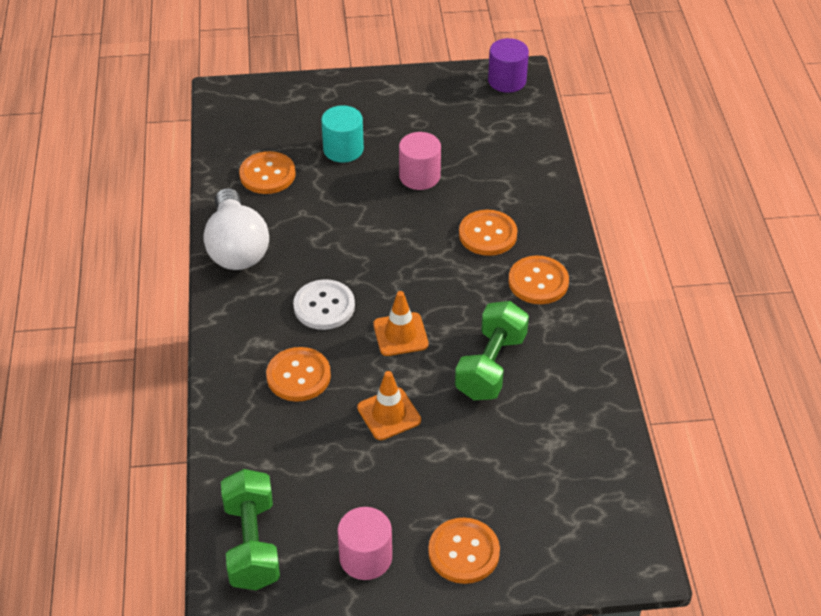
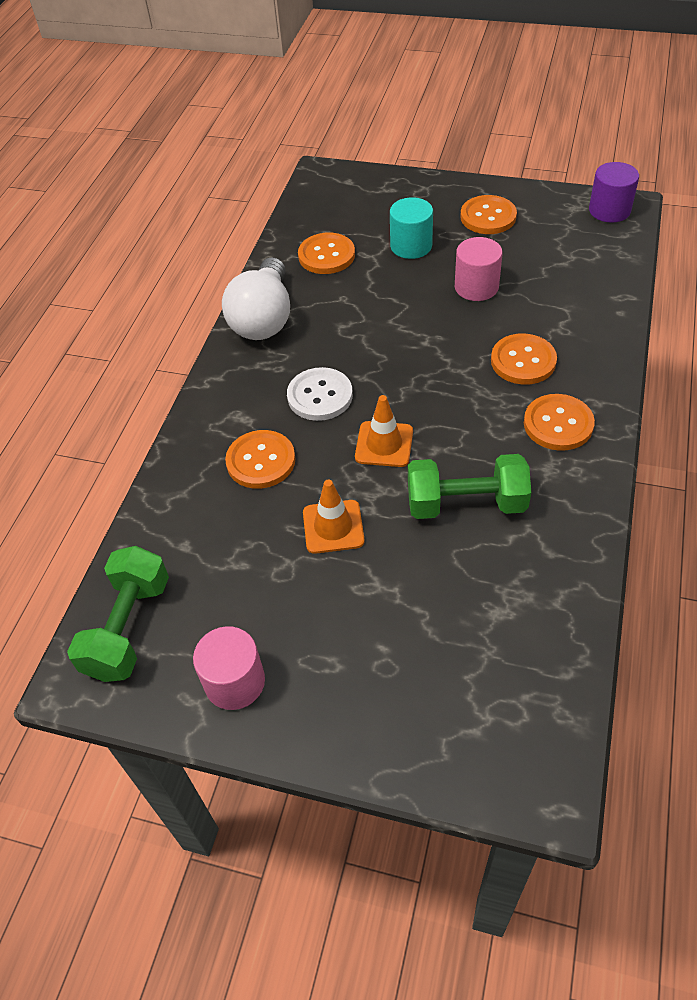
camera: 25 degrees right, 5 degrees up
(464, 552) = (343, 711): orange button -> orange button (488, 217)
(491, 366) = (466, 503): green dumbbell -> green dumbbell turned 45 degrees clockwise

